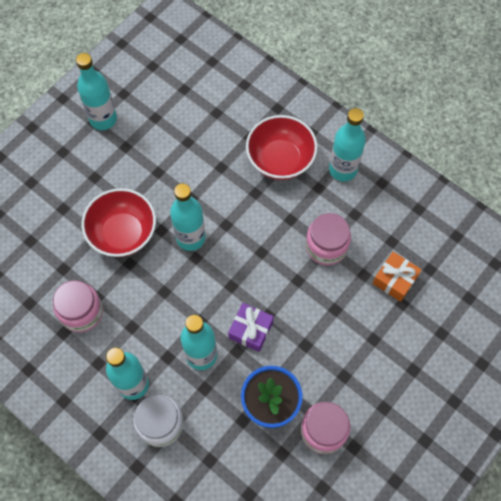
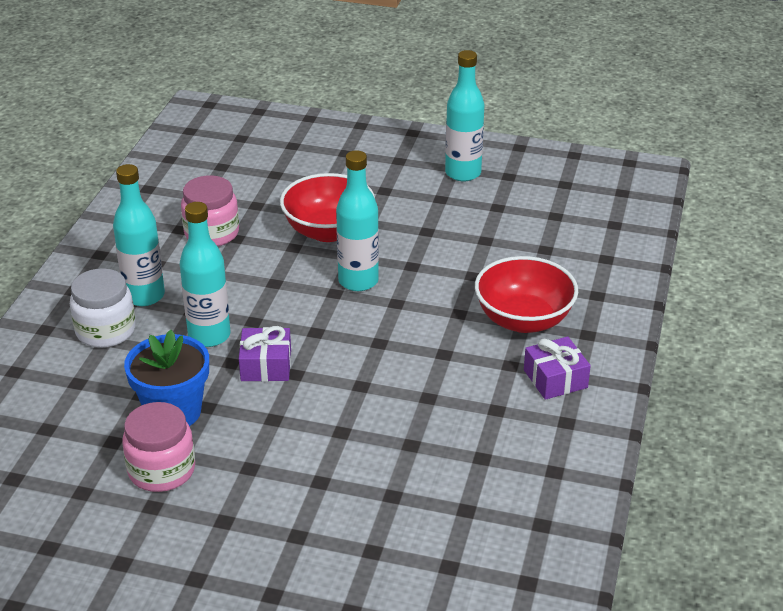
camera: 65 degrees right, 30 degrees down
(326, 246) = (428, 397): pink jar -> none
(343, 169) = (555, 379): turquoise bottle -> purple gift
(394, 280) = (424, 477): orange gift -> none

